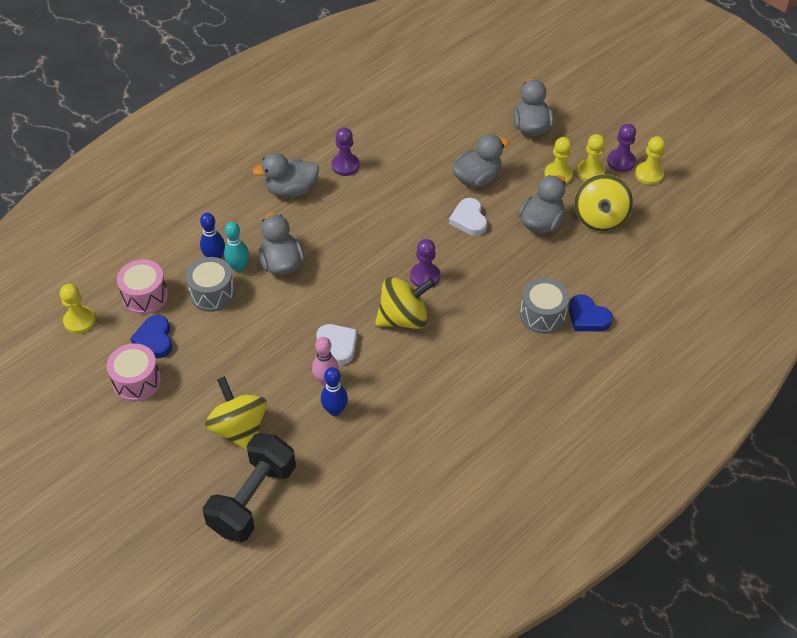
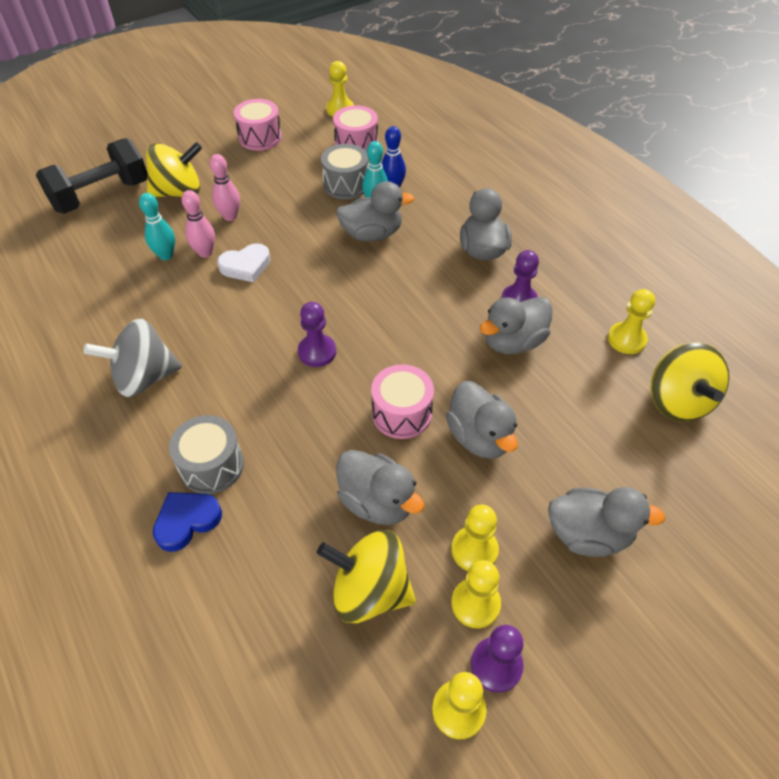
camera: 100 degrees right, 0 degrees up
(155, 339) = (303, 148): blue heart -> none
(253, 499) = (101, 195): black dumbbell -> black dumbbell turned 75 degrees counterclockwise
(272, 374) = (230, 216): none -> pink bowling pin
(335, 410) = (166, 255): blue bowling pin -> turquoise bowling pin
(372, 109) = (626, 339): none -> yellow pawn
(388, 166) = (513, 342): none -> grey duck
(404, 318) = (261, 323): yellow spinning top -> yellow spinning top (678, 401)
(469, 220) = (401, 413): white heart -> pink drum
(478, 380) = (144, 377): none -> grey spinning top

